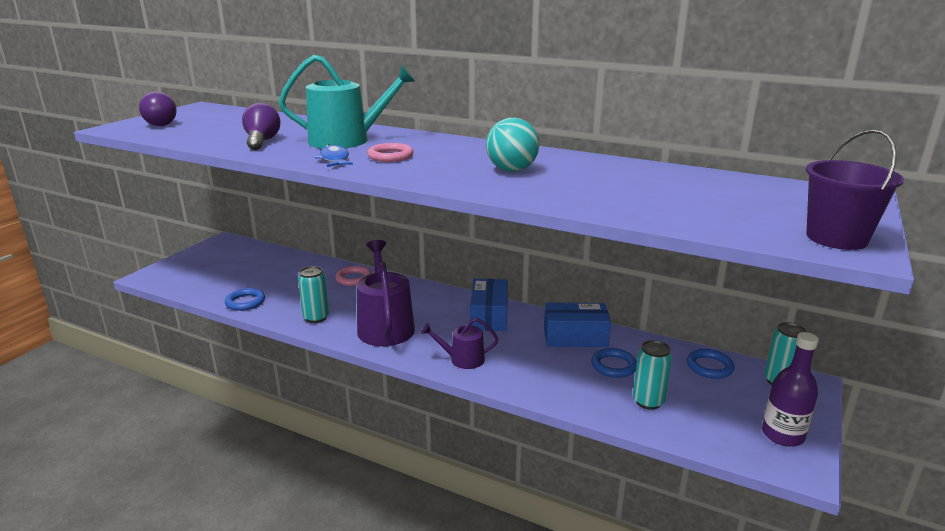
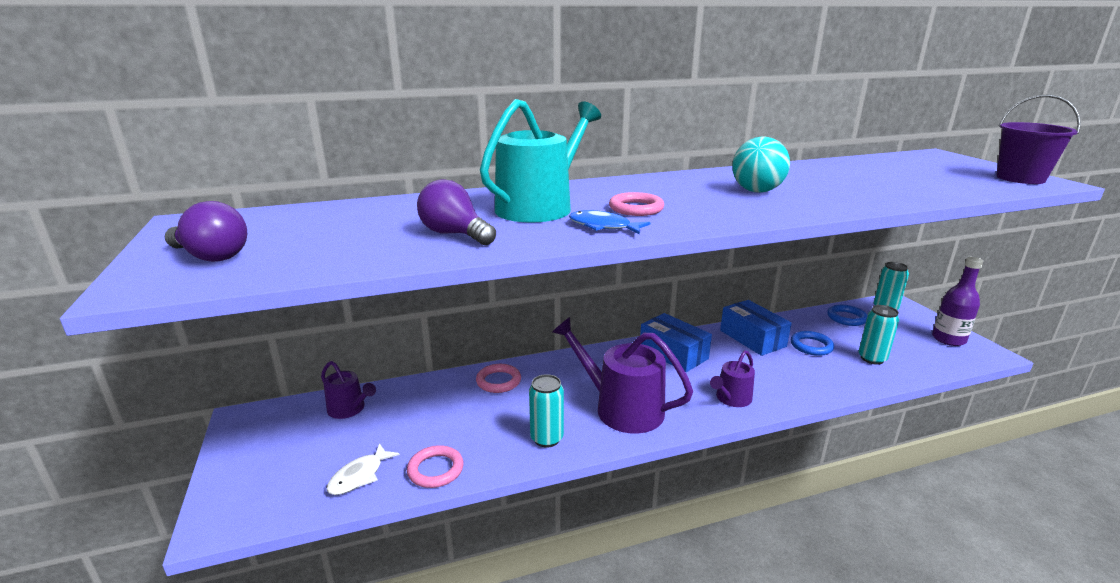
camera: 45 degrees left, 0 degrees up
(216, 287) = (359, 476): none -> white fish
(245, 302) = (435, 470): blue ring -> pink ring
(265, 257) = (349, 409): none -> purple watering can
(575, 337) = (752, 338): blue box -> blue box turned 75 degrees counterclockwise

